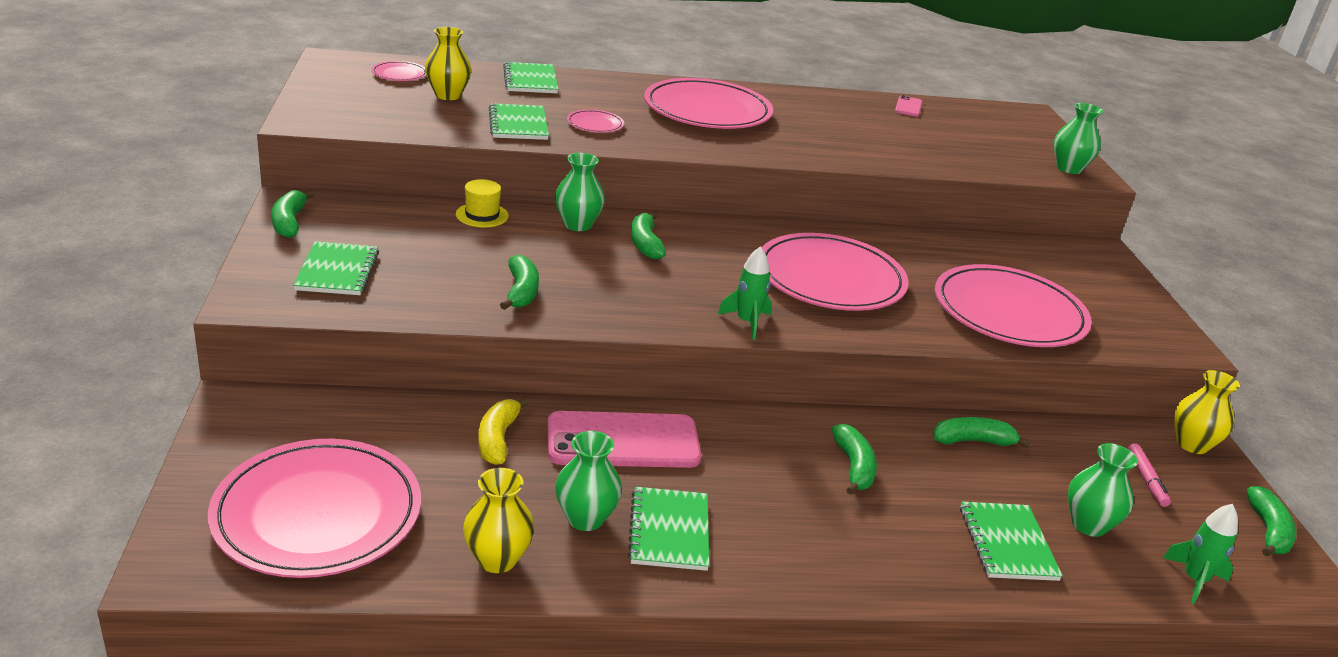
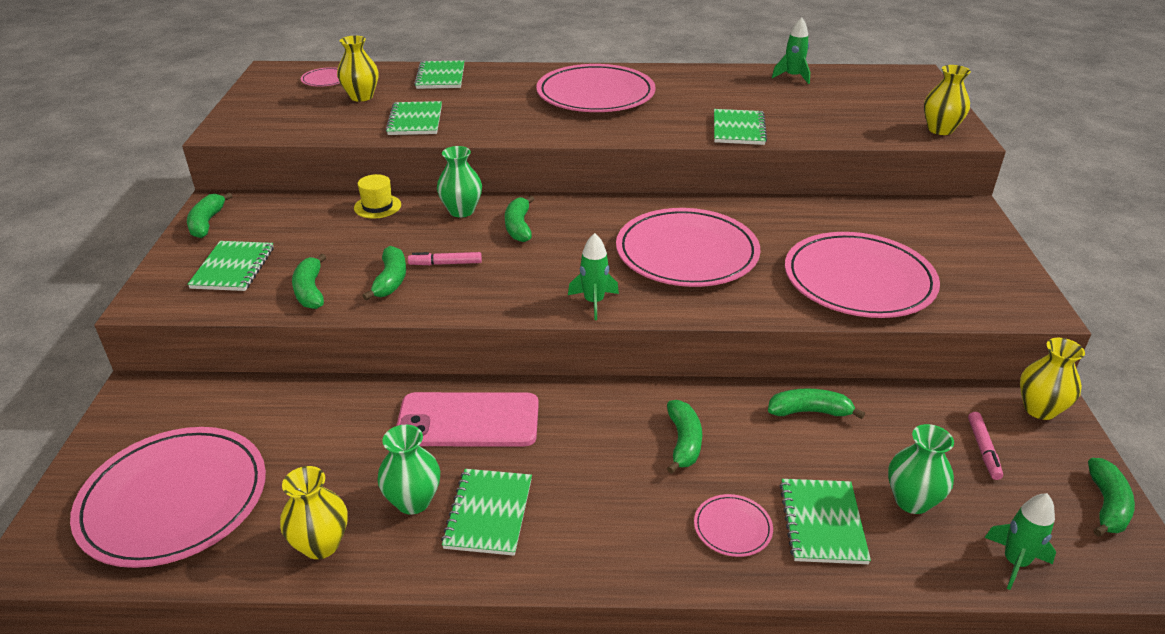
camera: 10 degrees right, 5 degrees up
(434, 298) = (310, 291): none -> green banana
(498, 439) = (354, 421): yellow banana -> none
(577, 277) = (446, 264): none -> pink marker
(595, 124) = (486, 115): pink plate -> pink plate (732, 528)
(868, 155) = (738, 129): none -> green notebook
(908, 107) = (792, 77): pink phone -> green rocket
(1069, 168) = (940, 130): green vase -> yellow vase

